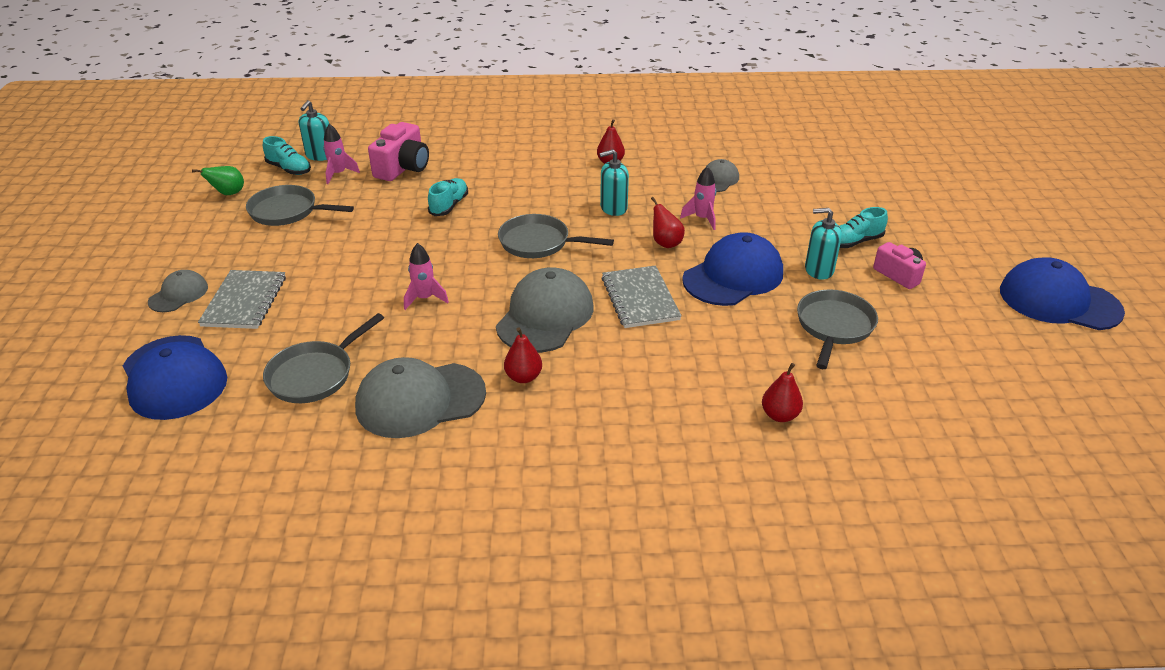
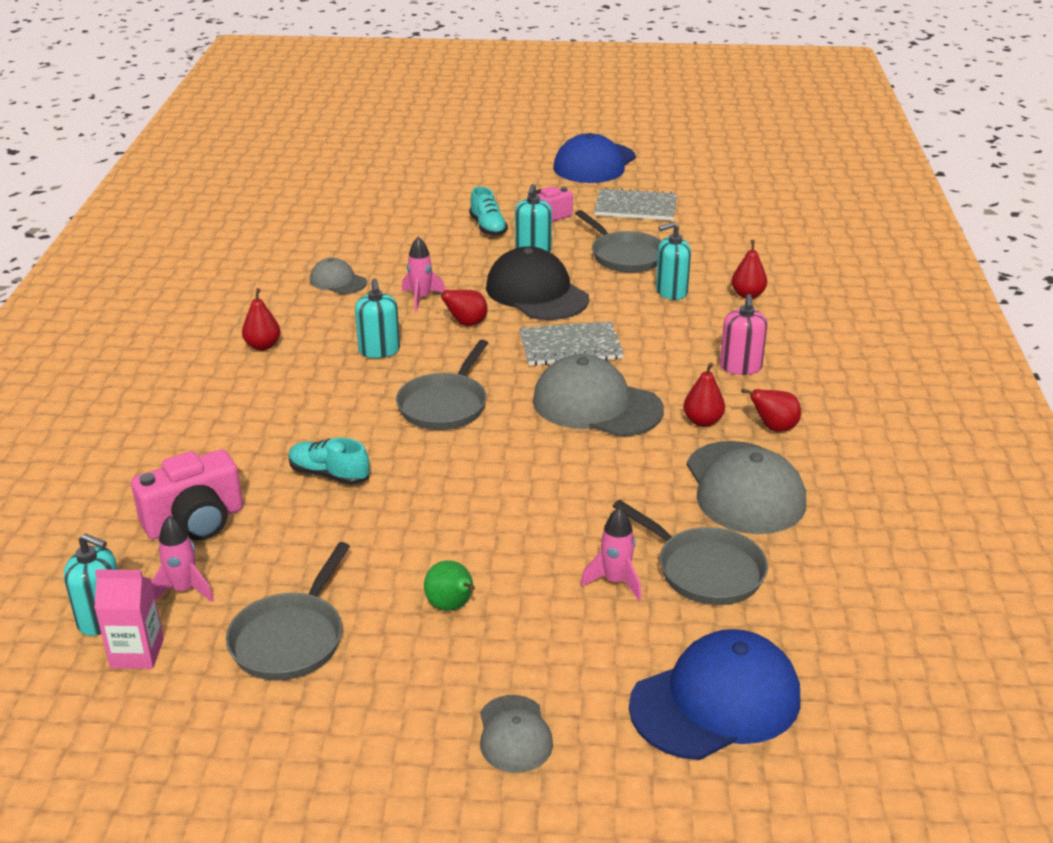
camera: 85 degrees left, 5 degrees down
(178, 294) = (514, 734): grey cap -> grey cap turned 135 degrees counterclockwise
(228, 193) = (197, 724): green pear -> green pear (451, 606)
(244, 301) = (541, 655): grey notebook -> grey notebook (635, 207)
(289, 169) = (137, 653): turquoise shoe -> pink carton
(403, 168) = (195, 521): pink camera -> pink camera turned 120 degrees clockwise
(425, 298) = (553, 490): pink rocket -> pink rocket (615, 581)
(515, 423) = (773, 428): none -> red pear
(623, 404) = (740, 367): none -> pink soap dispenser
(733, 276) = (536, 293): blue cap -> black cap
(766, 359) = (671, 292): none -> turquoise soap dispenser
(834, 327) = (624, 256): grey pan -> grey pan turned 150 degrees counterclockwise

